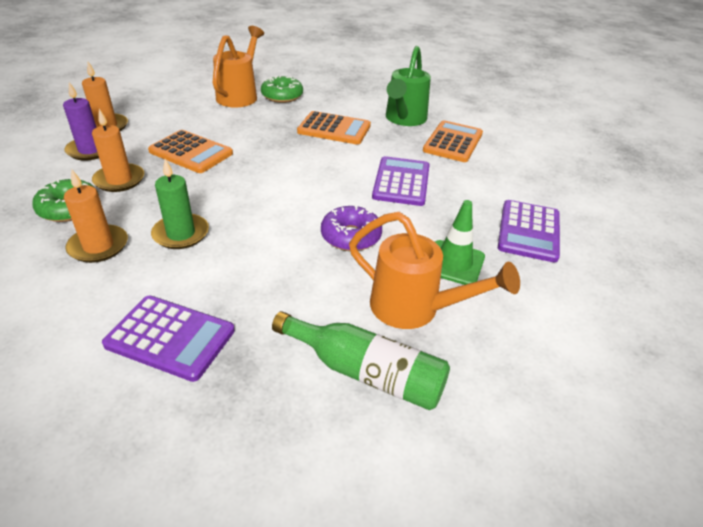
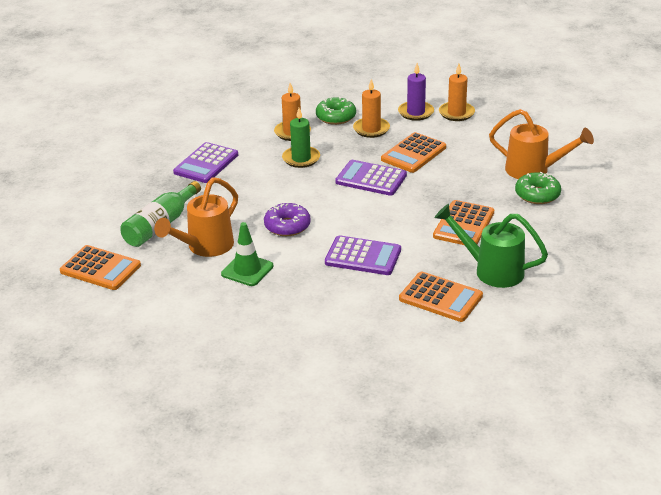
camera: 100 degrees right, 5 degrees down
(511, 438) = (100, 269): none -> orange calculator
(528, 231) = (280, 316): purple calculator -> purple calculator (371, 179)

